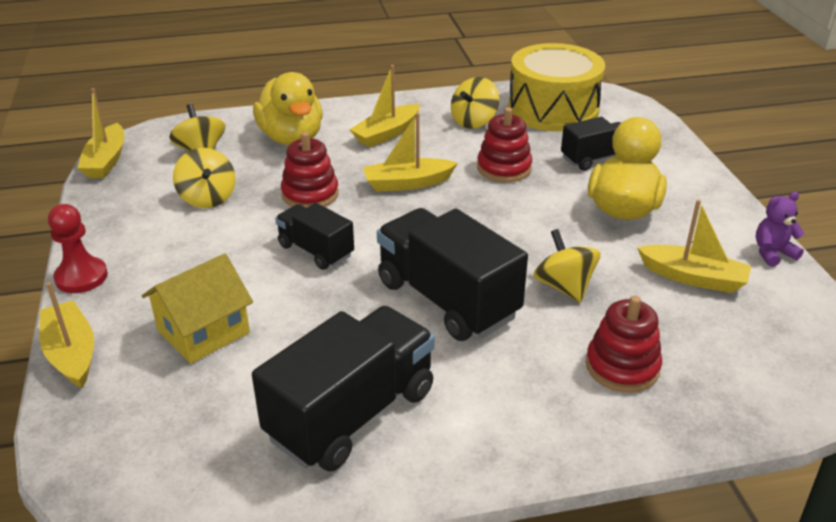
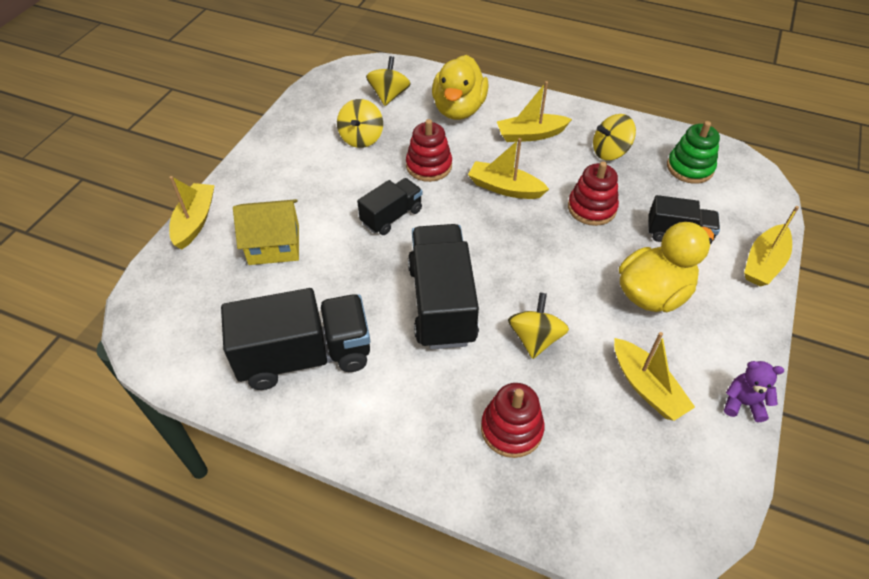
camera: 35 degrees right, 15 degrees up
(81, 277) = (242, 167): red pawn -> none
(106, 161) = (326, 78): yellow boat -> yellow boat (764, 263)
(315, 251) = (391, 216): black truck -> black truck turned 60 degrees clockwise
(553, 109) = (690, 168): yellow drum -> green stacking toy

